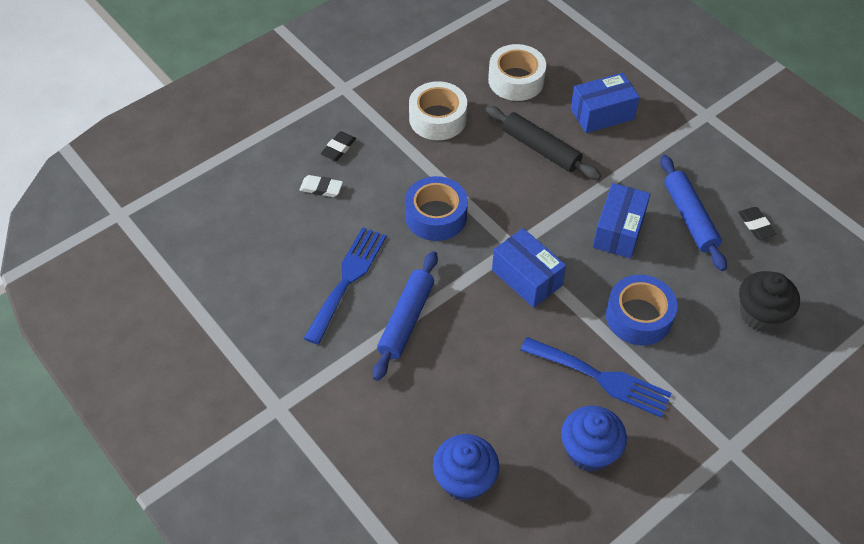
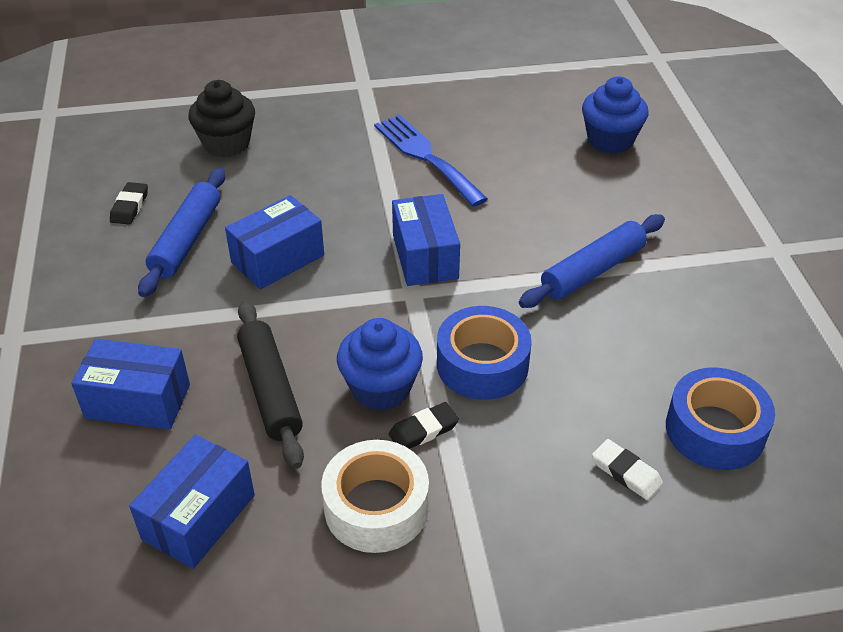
camera: 150 degrees left, 10 degrees down
(338, 148) = (567, 528): black eraser -> black eraser (423, 430)
(347, 279) = (643, 337): blue fork -> none
(516, 80) = (199, 517): white tape -> blue box
(589, 451) = (483, 120): blue cupcake -> blue cupcake (381, 388)
(638, 317) = (342, 183): blue tape -> blue tape (715, 430)

